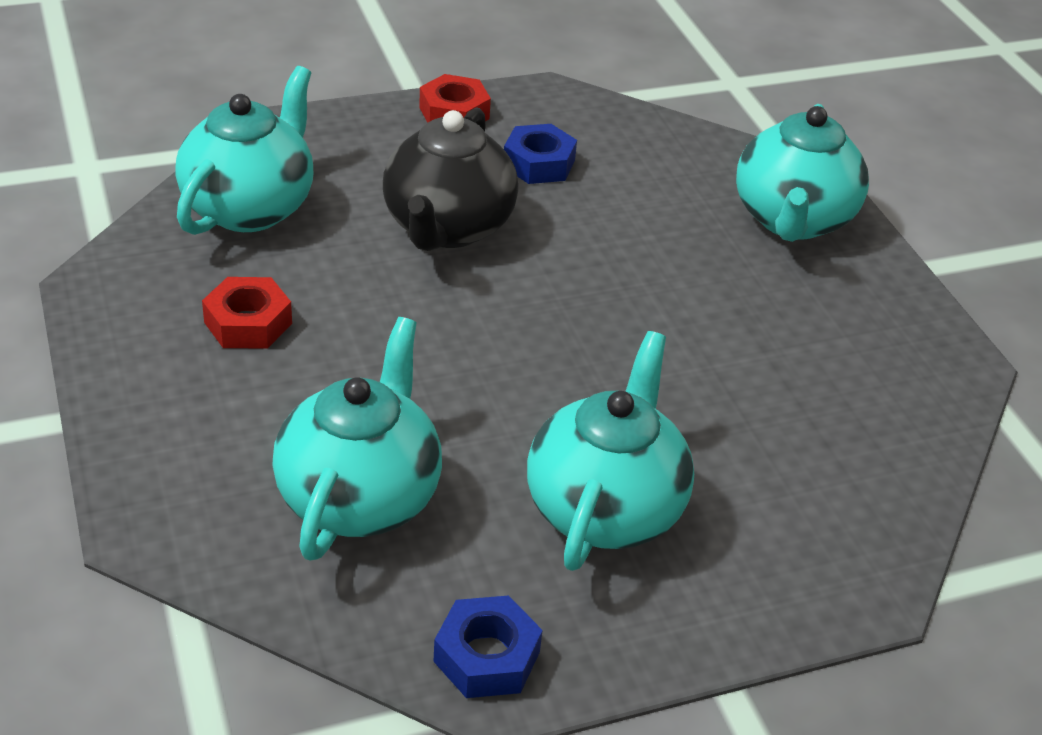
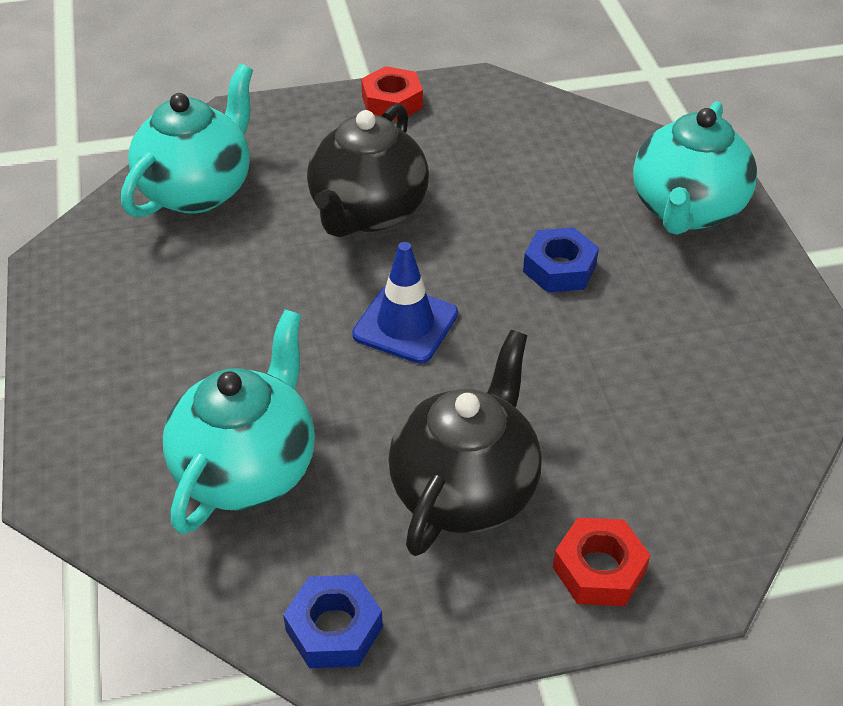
camera: 10 degrees right, 5 degrees up
(248, 323) = (178, 299): red nut -> red nut (599, 569)
(510, 342) = (405, 324): none -> blue traffic cone
(539, 163) = (460, 151): blue nut -> blue nut (559, 268)
(605, 509) = (465, 490): turquoise teapot -> black teapot

